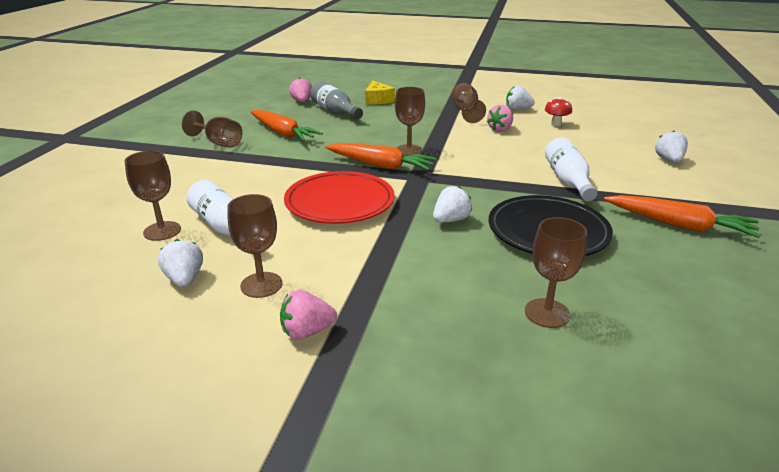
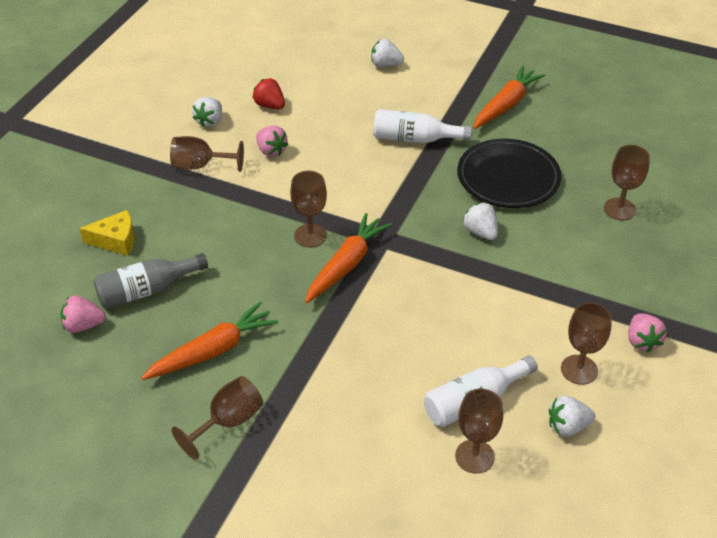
camera: 80 degrees left, 15 degrees up
(339, 202) = (432, 306): red plate -> none
(556, 124) = (270, 105): red mushroom -> red strawberry

